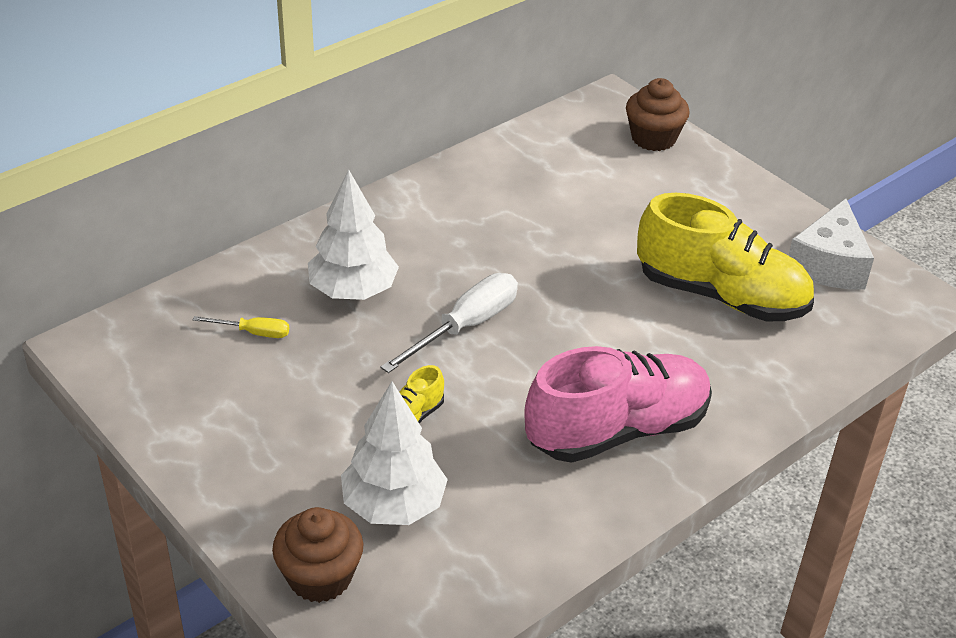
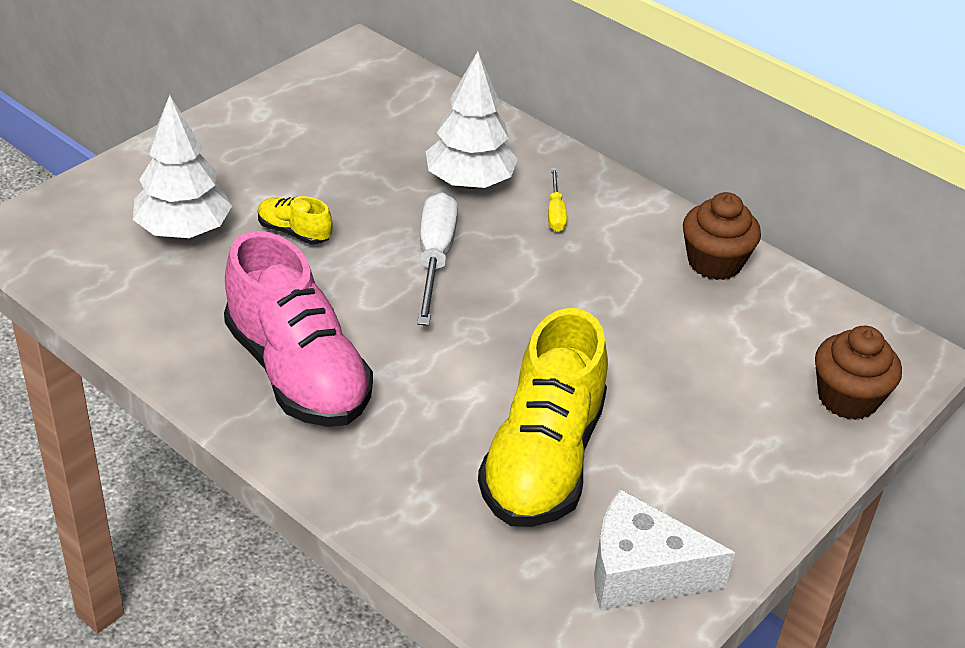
camera: 80 degrees right, 0 degrees up
(253, 332) = (394, 131): yellow screwdriver -> yellow screwdriver (555, 212)
(320, 577) = (101, 197): brown cupcake -> brown cupcake (714, 262)
(465, 326) = (435, 258): white screwdriver -> white screwdriver turned 120 degrees counterclockwise

